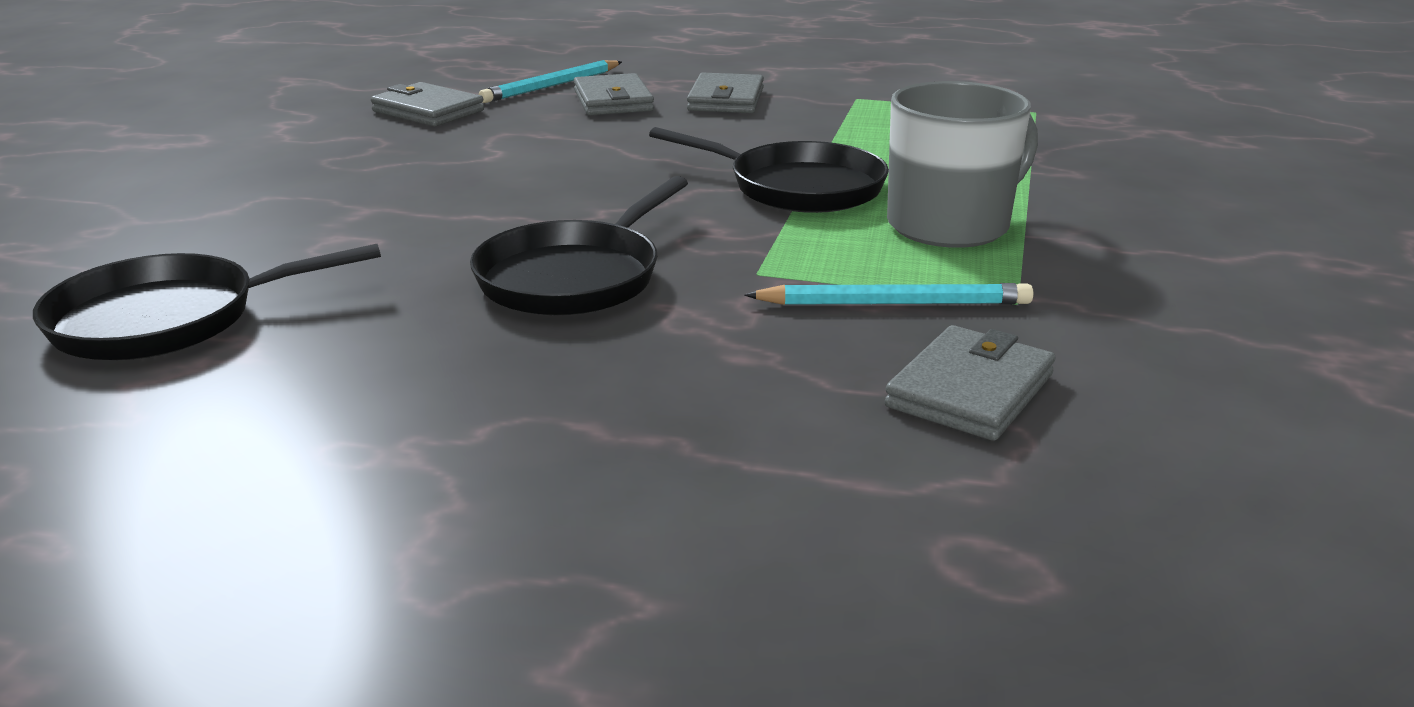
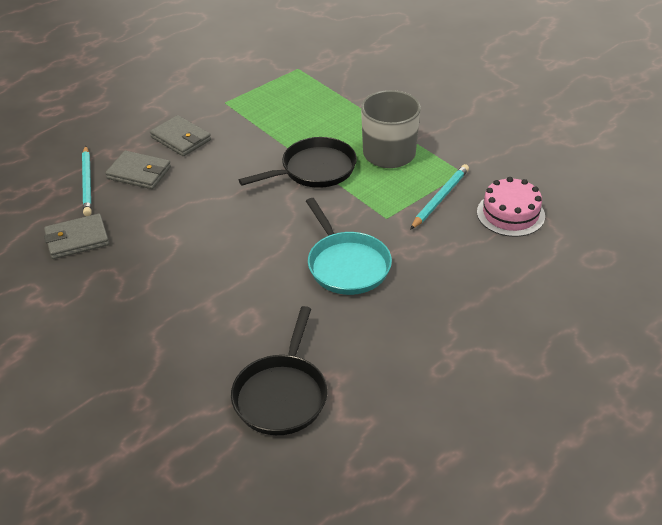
camera: 55 degrees left, 15 degrees up
(575, 277) = (346, 265): black pan -> turquoise pan
(970, 390) = (510, 214): grey wallet -> pink cake

